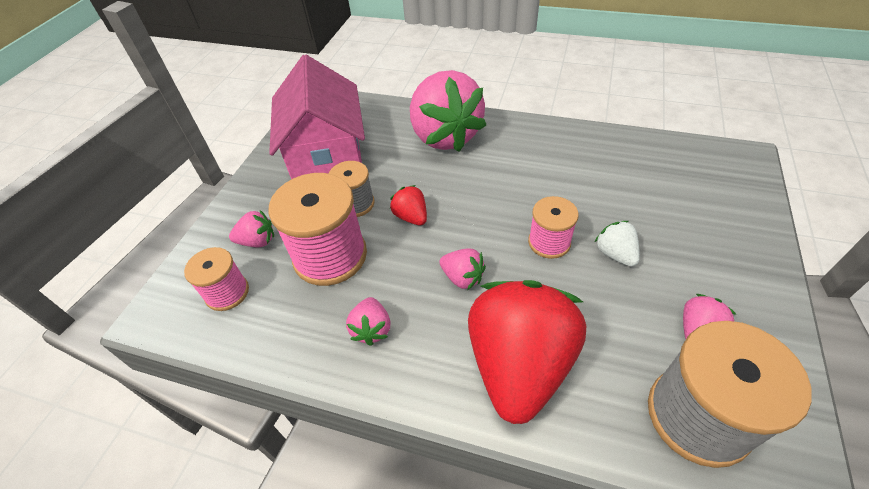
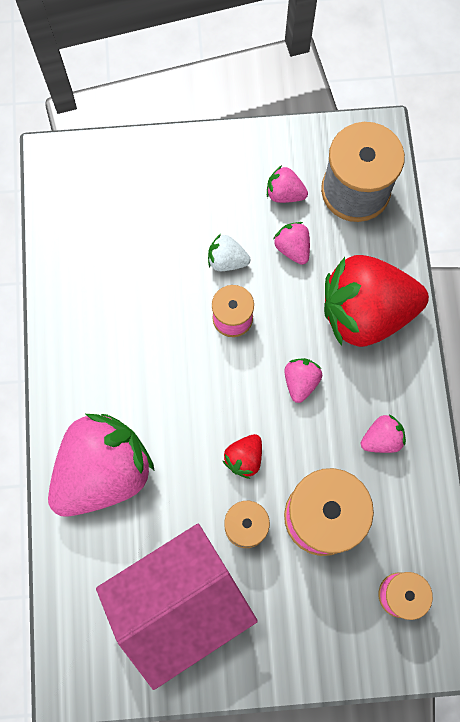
camera: 115 degrees left, 25 degrees up
(258, 241) = (332, 605): pink strawberry -> pink strawberry (292, 248)
(615, 254) = (227, 260): white strawberry -> white strawberry turned 60 degrees clockwise

